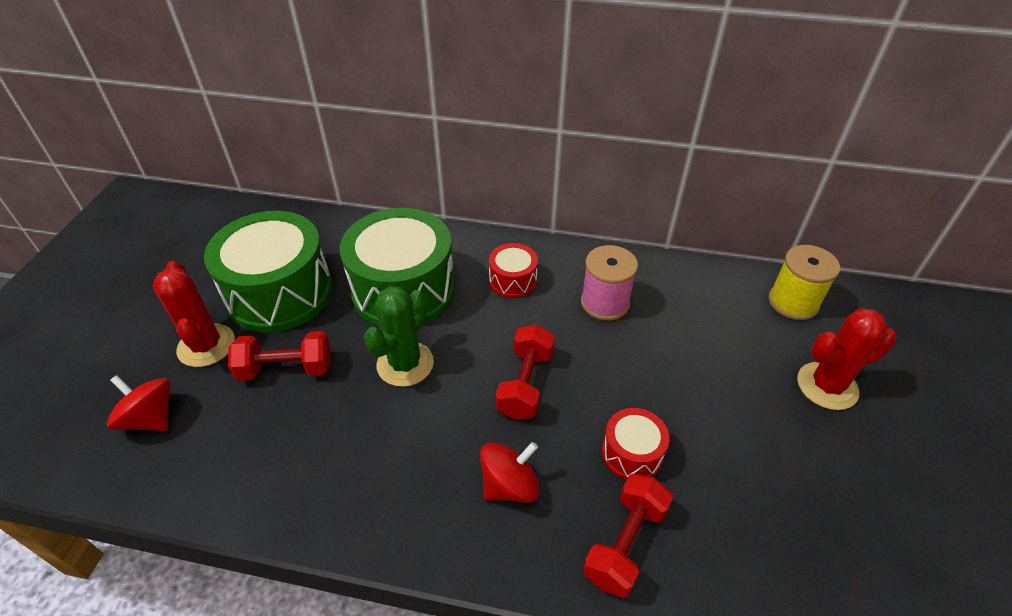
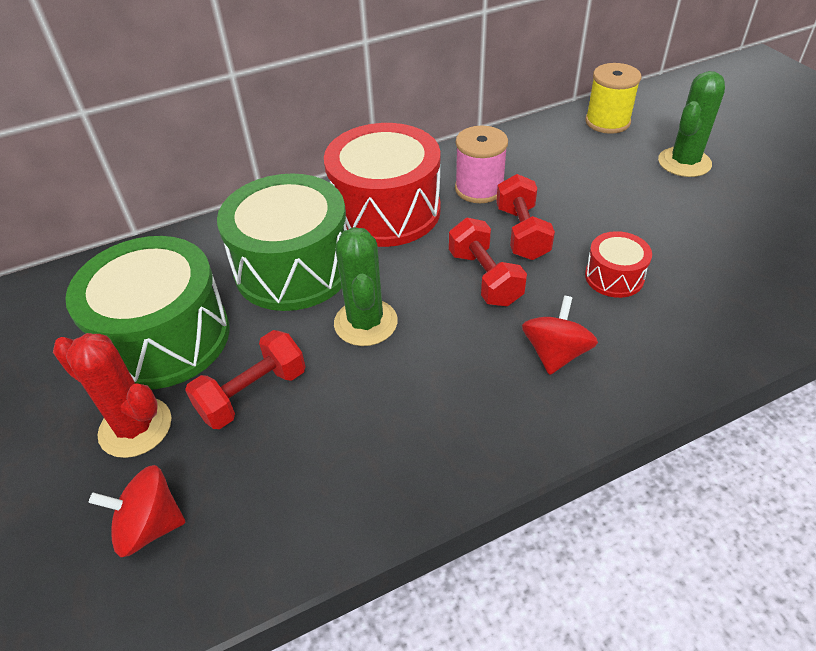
camera: 35 degrees left, 0 degrees up
(513, 280) = (386, 211): red drum -> red drum, size x2.12
(625, 543) = (675, 336): red dumbbell -> red dumbbell (522, 233)
(827, 386) = (684, 162): red cactus -> green cactus

